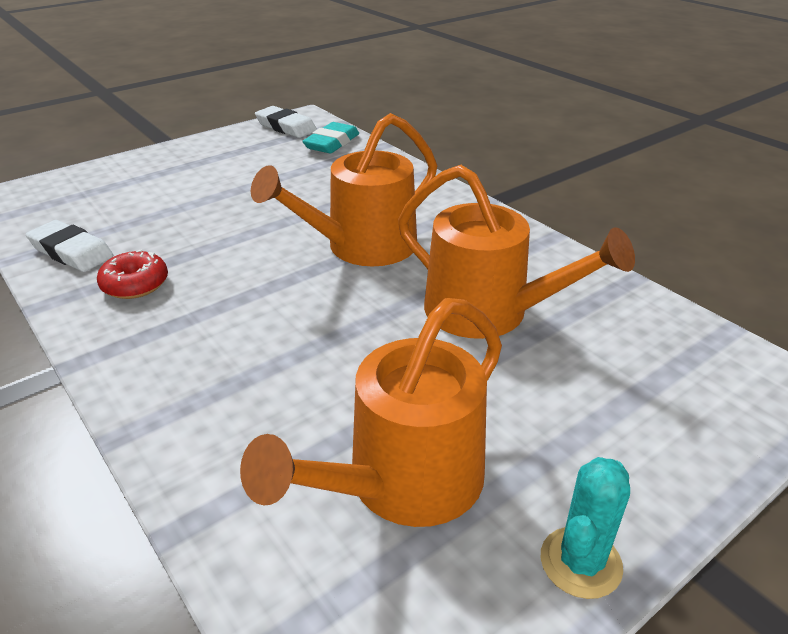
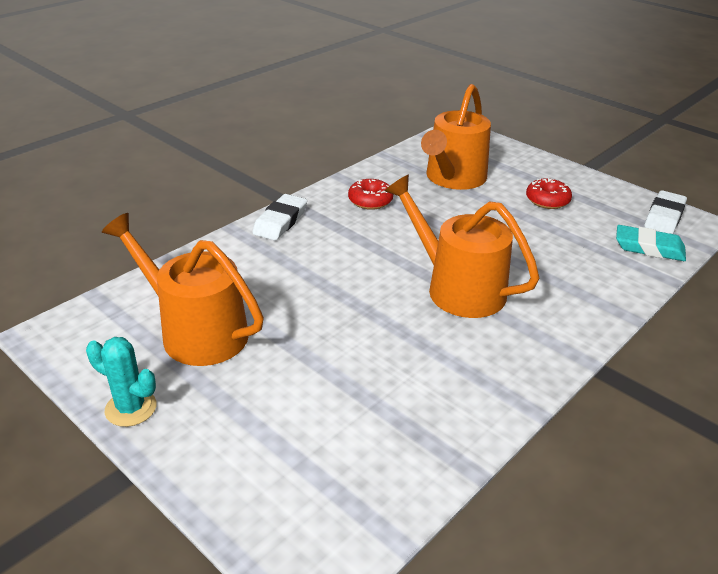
camera: 80 degrees right, 0 degrees up
(71, 252) = (399, 170): white eraser -> white eraser (280, 221)
(220, 171) = (547, 200): none -> red donut
(488, 312) = (382, 364): orange watering can -> orange watering can (453, 178)

